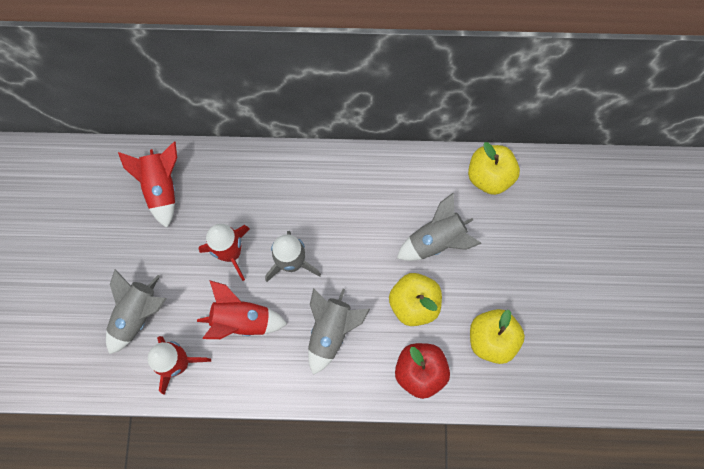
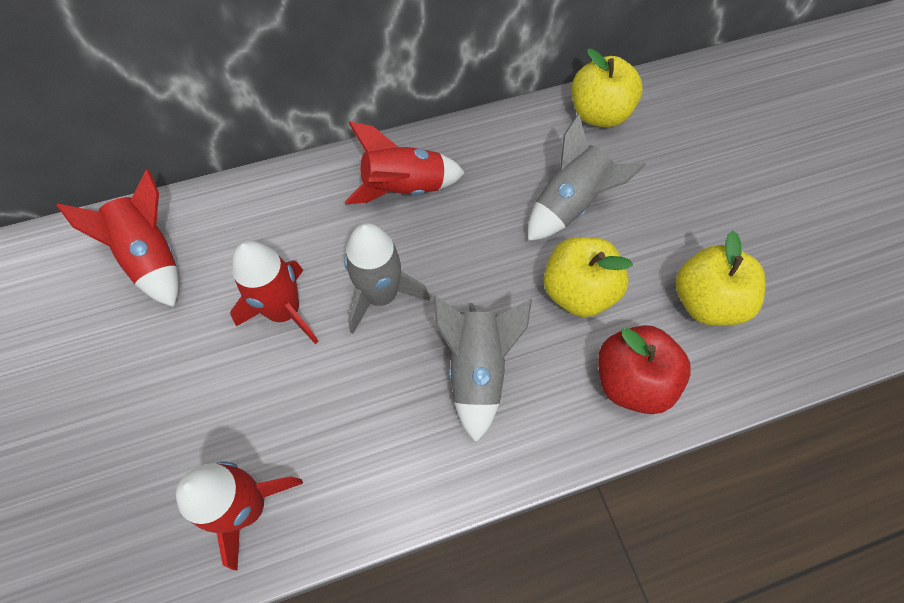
camera: 20 degrees left, 10 degrees down
(138, 315) = (158, 453): grey rocket -> none
(242, 320) = (334, 401): red rocket -> red rocket (404, 189)

